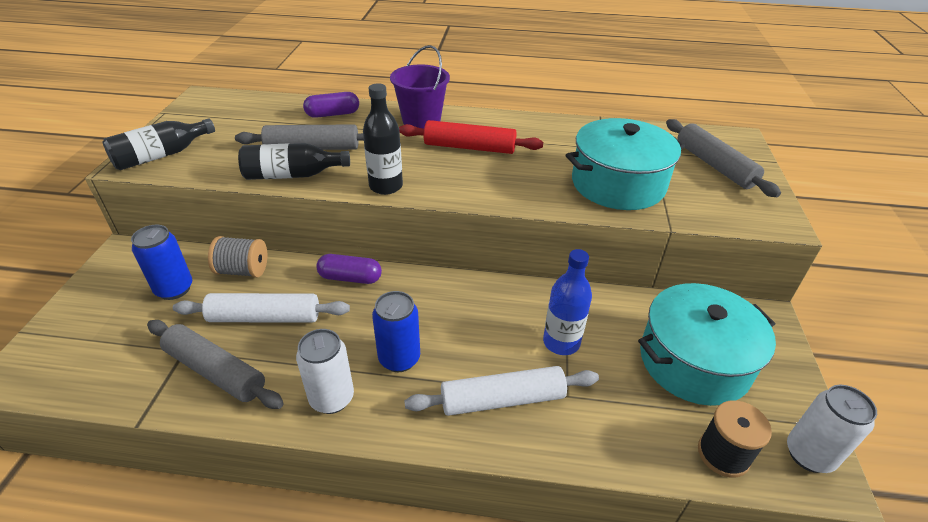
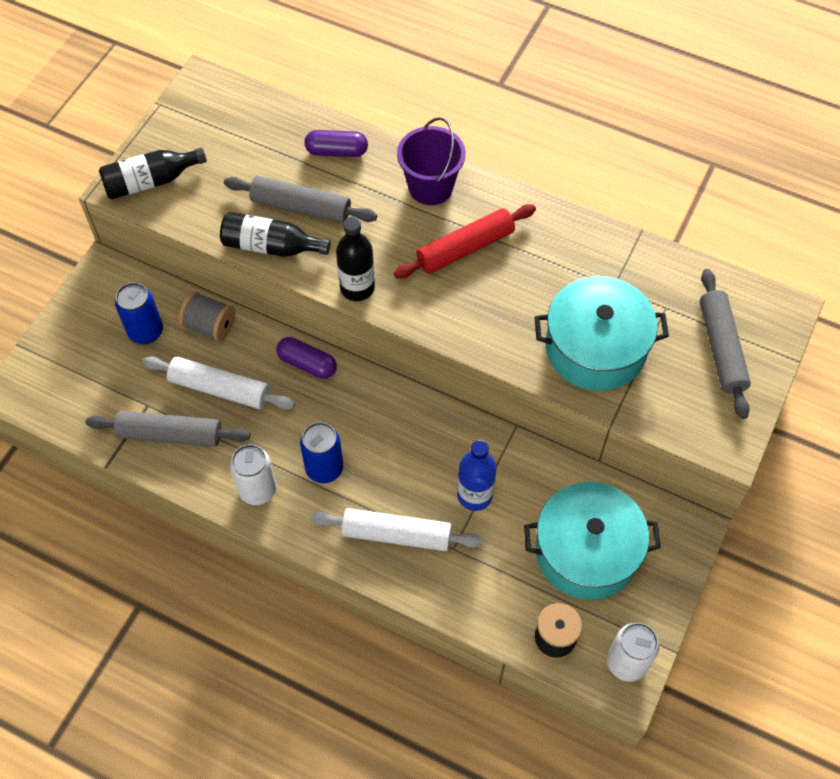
camera: 20 degrees right, 20 degrees up
(215, 371) = (170, 434): grey rolling pin -> grey rolling pin turned 45 degrees counterclockwise
(469, 147) = (465, 248): red rolling pin -> red rolling pin turned 60 degrees counterclockwise

